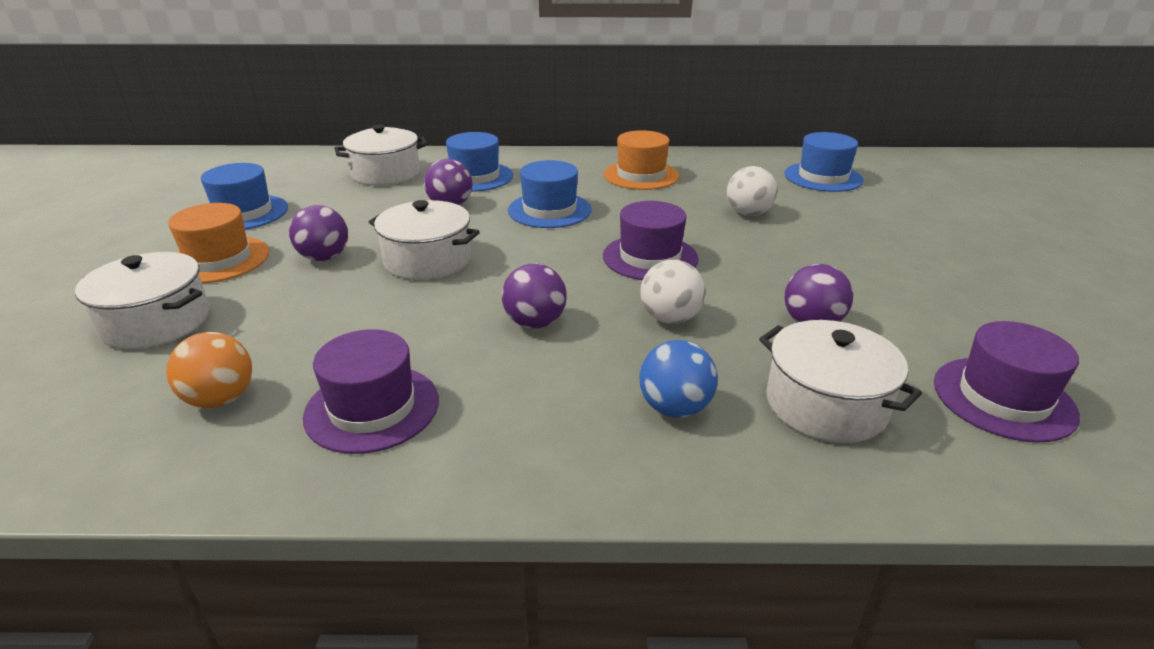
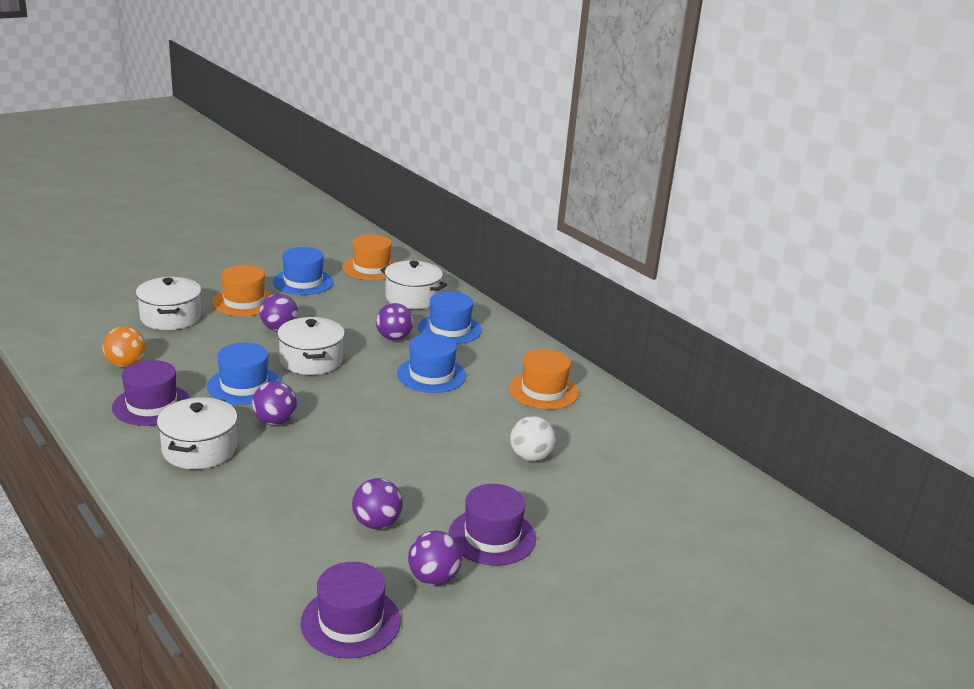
camera: 50 degrees right, 5 degrees down
(287, 173) = (371, 268): none -> orange hat
(650, 257) = (403, 435): purple hat -> purple hat (492, 536)
(670, 318) = (327, 466): white ball -> none
(675, 408) = (228, 495): blue ball -> none
(823, 177) = (662, 477): blue hat -> blue hat (244, 385)
(825, 405) = (278, 548): white pot -> white pot (199, 449)
(935, 322) = (433, 578): none -> purple ball

